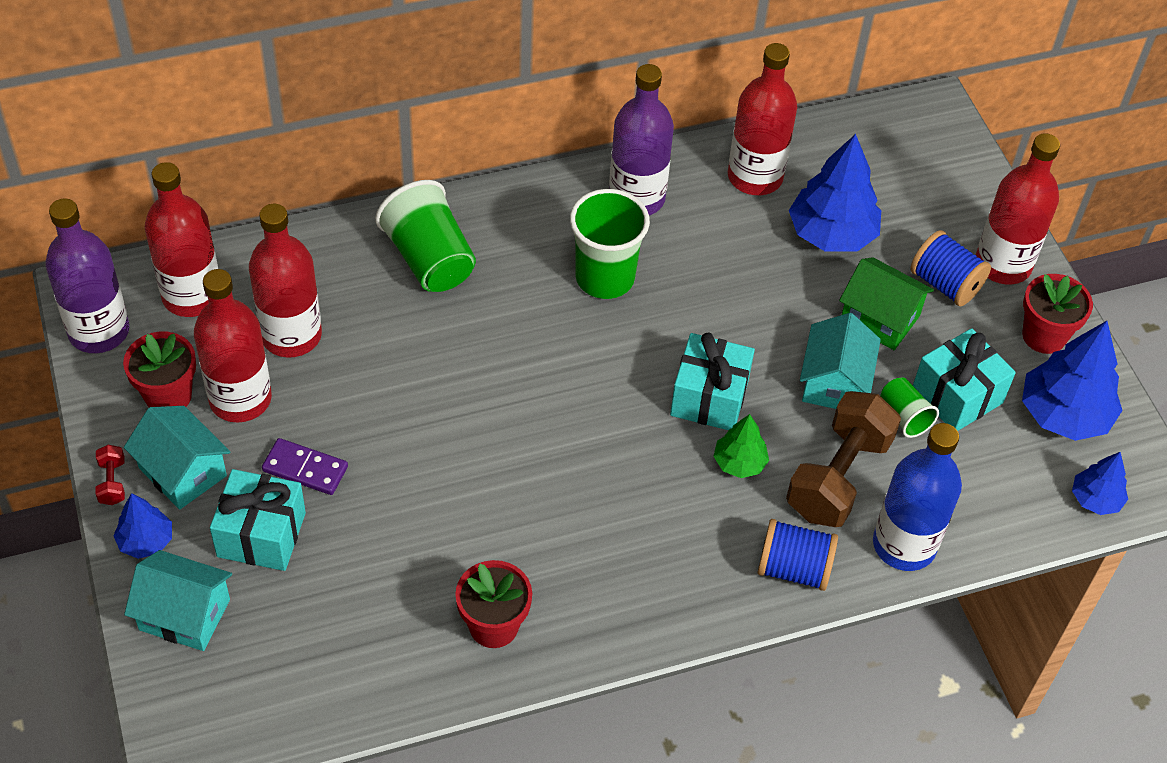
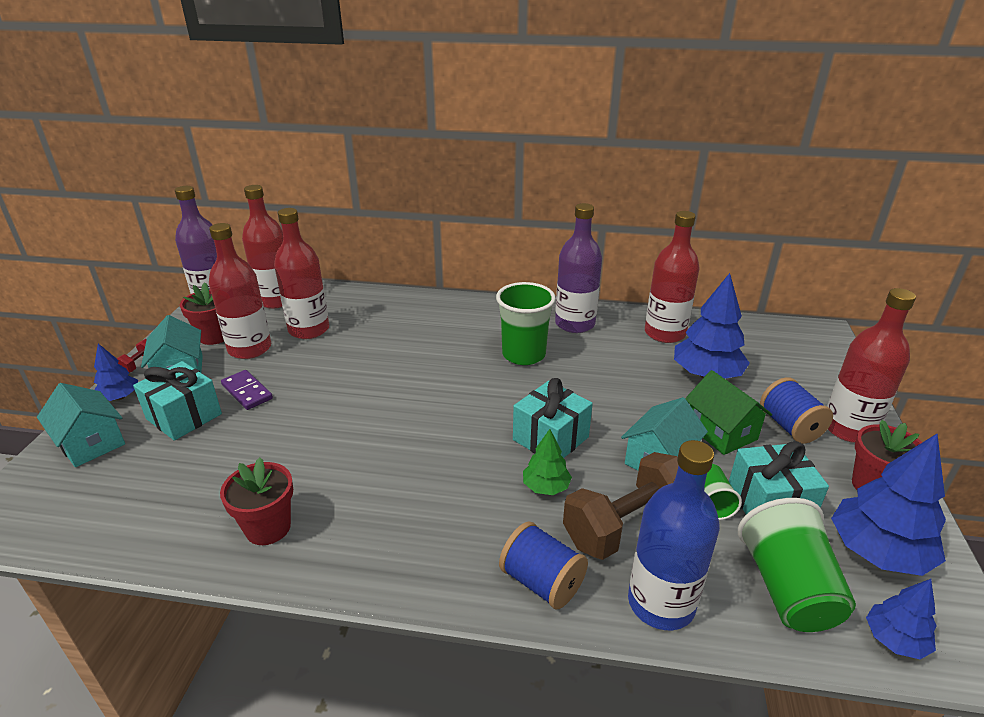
camera: 30 degrees right, 20 degrees down
(429, 259) = (421, 318): green cup -> green cup (787, 588)

